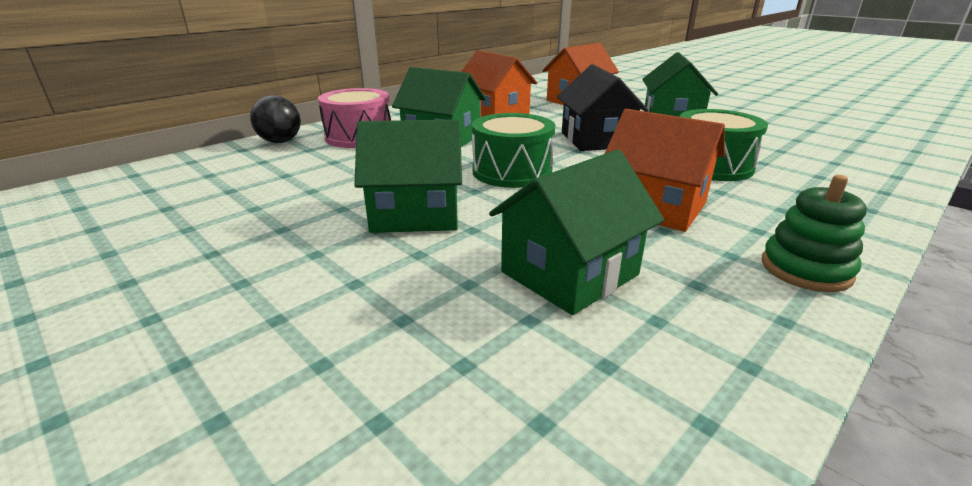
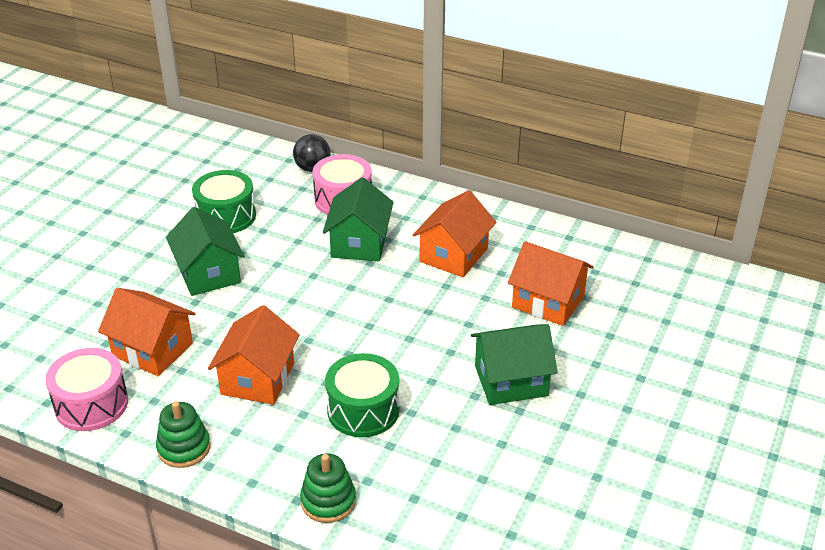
camera: 70 degrees right, 10 degrees up
(512, 171) = (299, 298): green drum -> green drum (226, 216)
(570, 273) = (152, 349): green house -> orange house
(596, 140) = (404, 333): black house -> none
(710, 353) = (91, 404): none -> pink drum
(862, 195) = (328, 501): none -> green stacking toy

